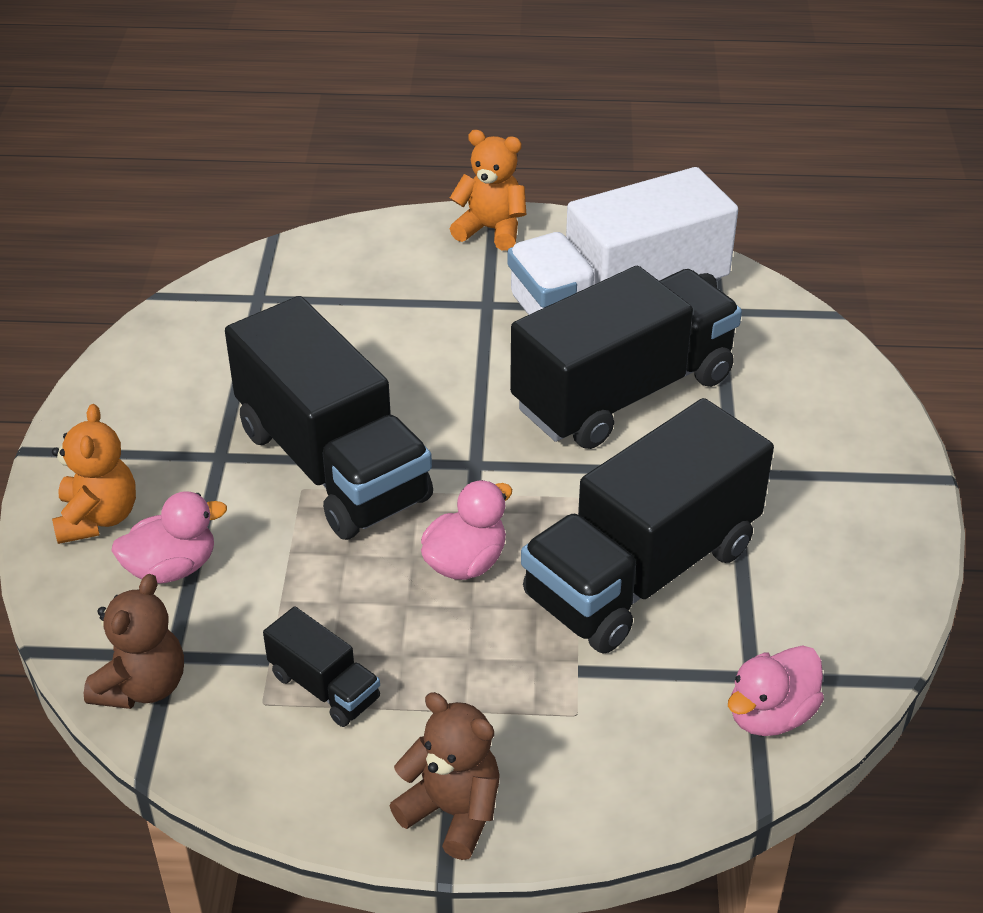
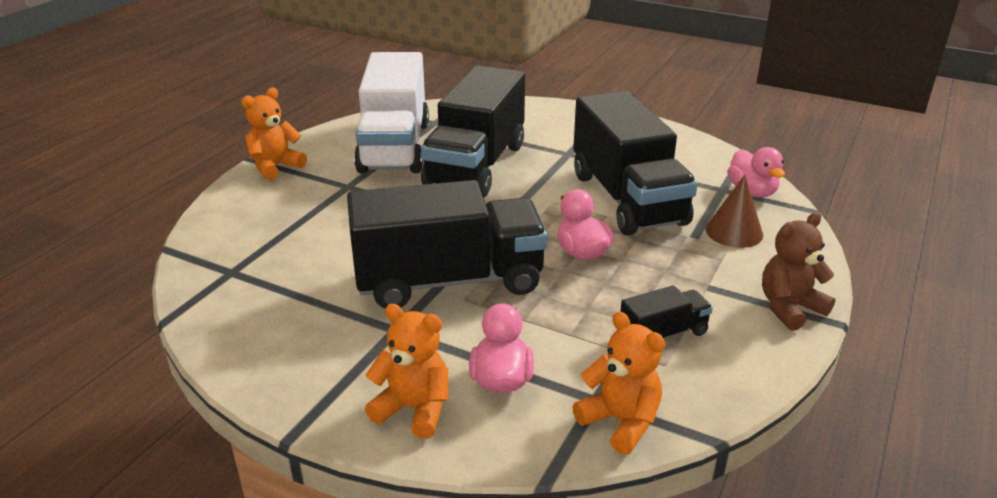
camera: 65 degrees left, 10 degrees down
(142, 686) = (620, 421): brown teddy bear -> orange teddy bear
(623, 393) = (476, 165): black truck -> black truck turned 150 degrees counterclockwise
(625, 713) = (734, 232): none -> brown cone

